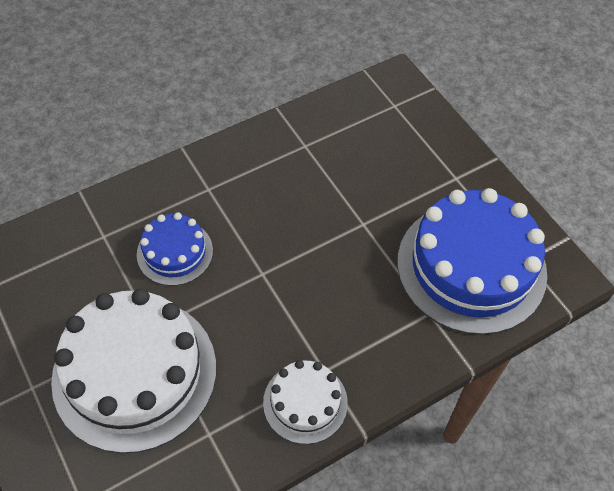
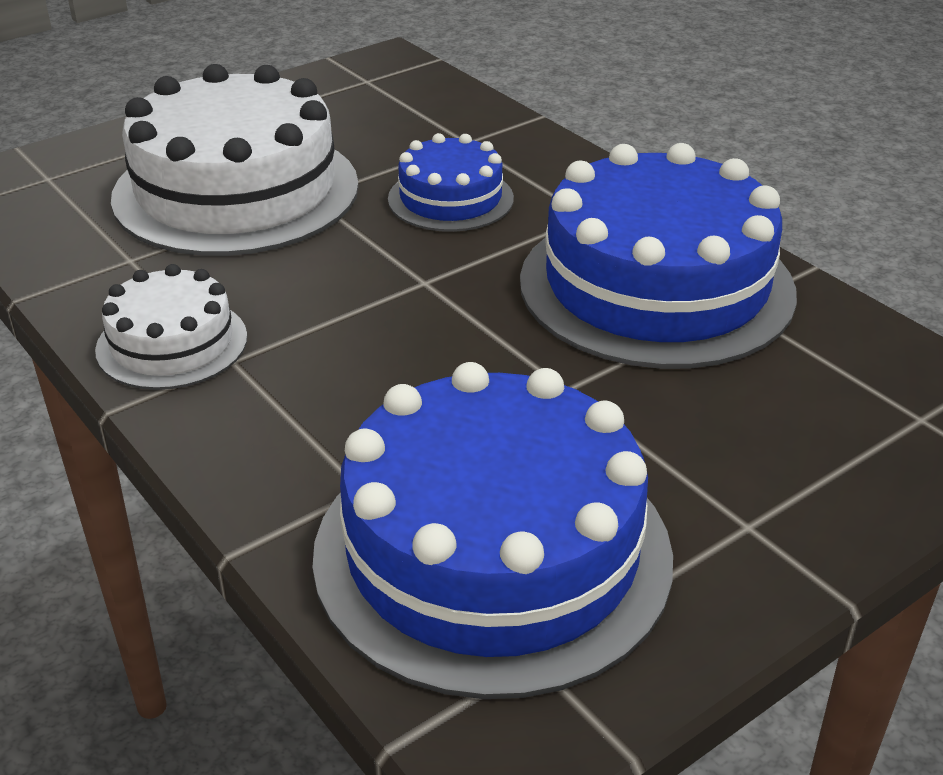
camera: 85 degrees right, 20 degrees down
(284, 173) = (656, 286): none -> blue cake

